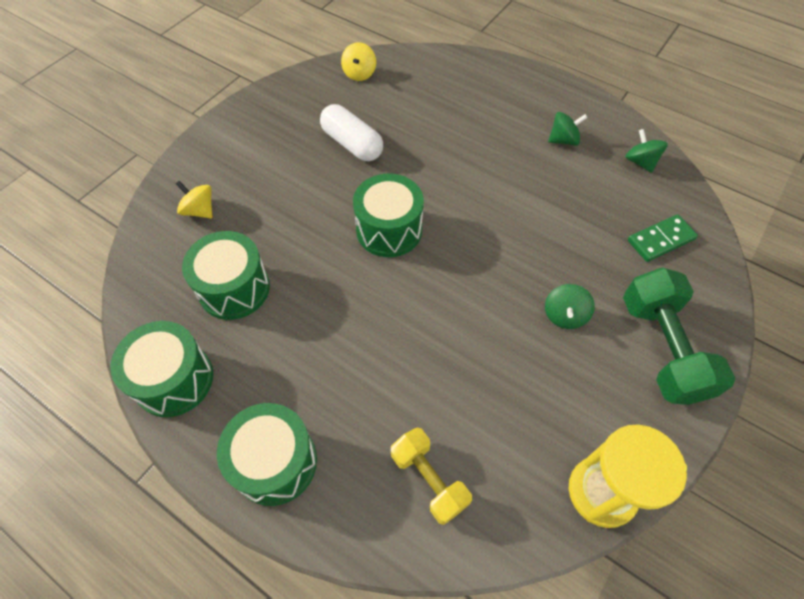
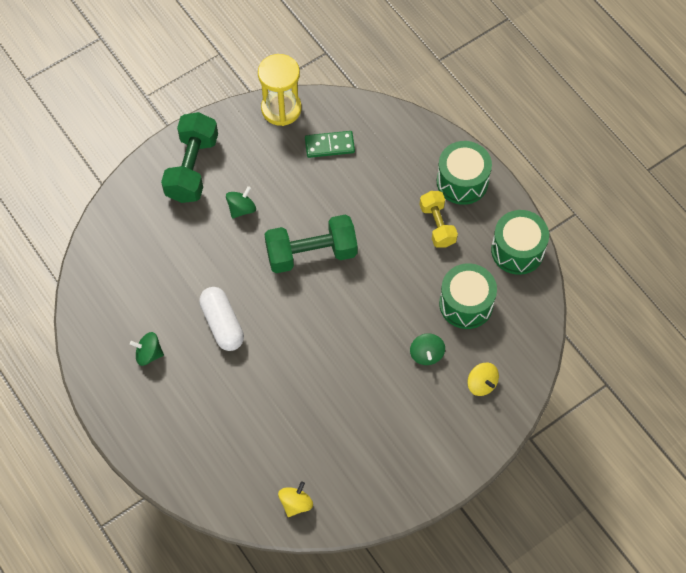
camera: 160 degrees left, 5 degrees up
(352, 144) = (334, 413): white capsule -> white capsule (222, 324)
(389, 230) = (335, 315): green drum -> none
(428, 479) = (375, 145): yellow dumbbell -> yellow dumbbell (437, 225)
(448, 288) = (311, 253): none -> green dumbbell
(640, 162) = (100, 310): green spinning top -> green spinning top (426, 354)
(661, 240) = (136, 239): green domino -> green domino (329, 145)

